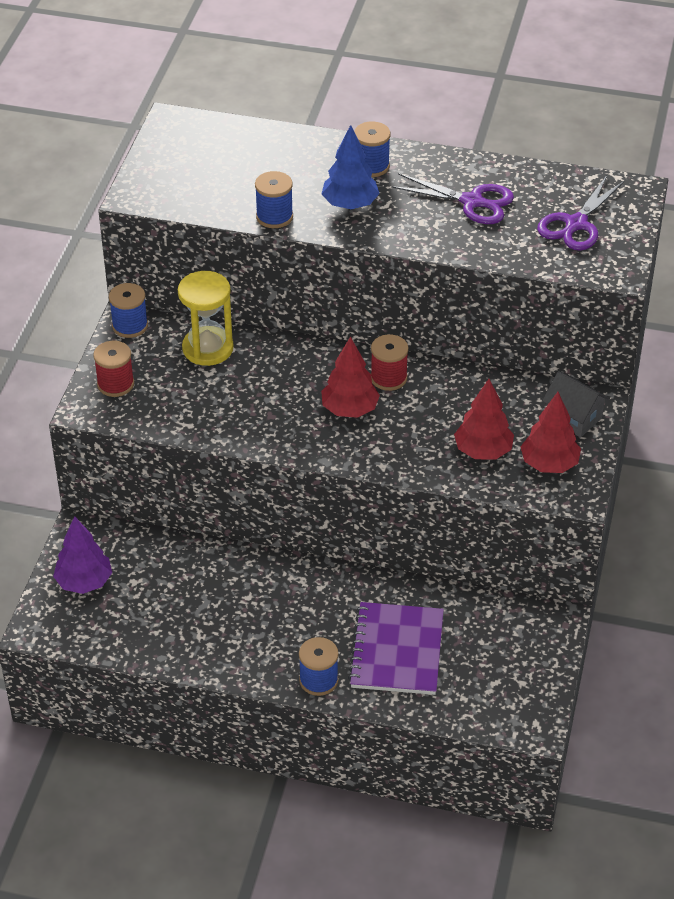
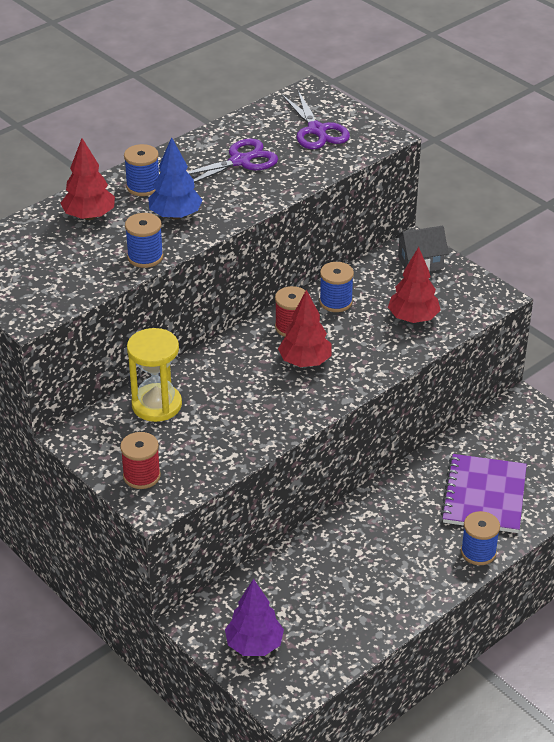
camera: 55 degrees left, 5 degrees down
(130, 326) = (80, 437): blue spool -> blue spool (336, 302)
(397, 651) = (484, 496): purple notebook -> purple notebook turned 60 degrees clockwise
(549, 464) = (455, 295): red tree -> red tree (89, 216)

